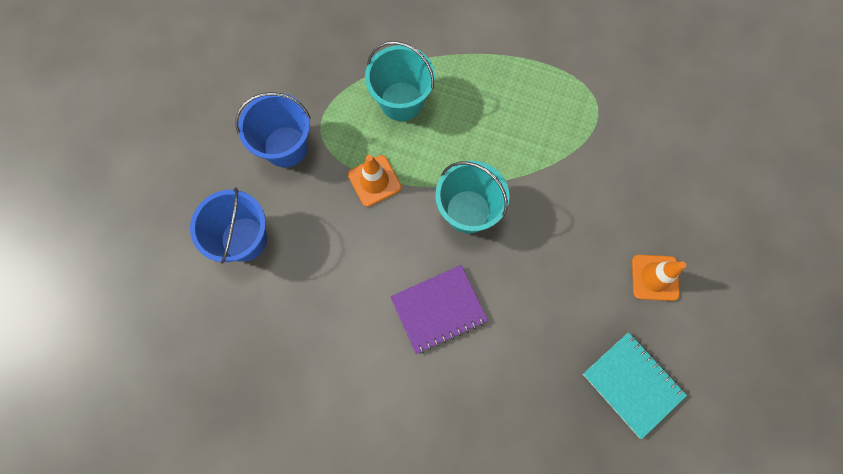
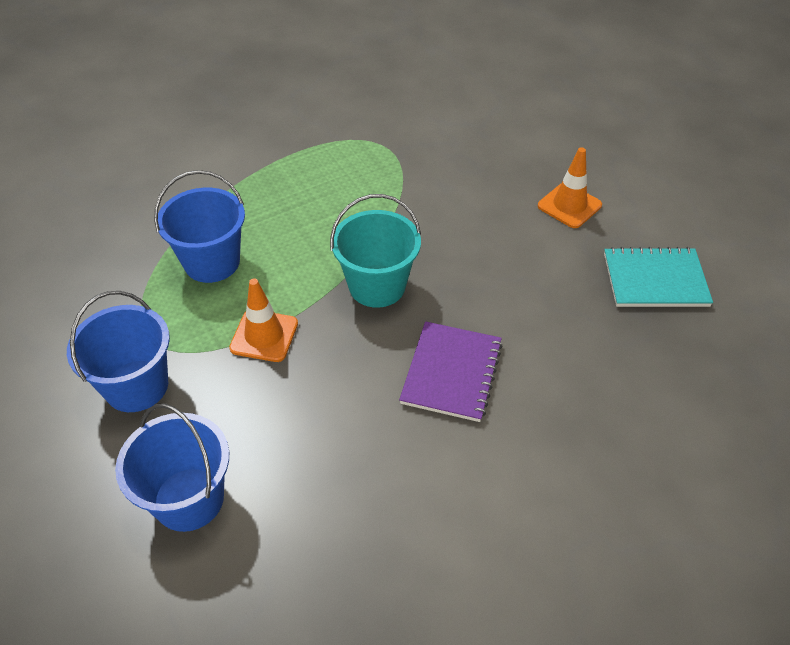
camera: 50 degrees left, 25 degrees down
(401, 101) = (212, 262): turquoise bucket -> blue bucket

